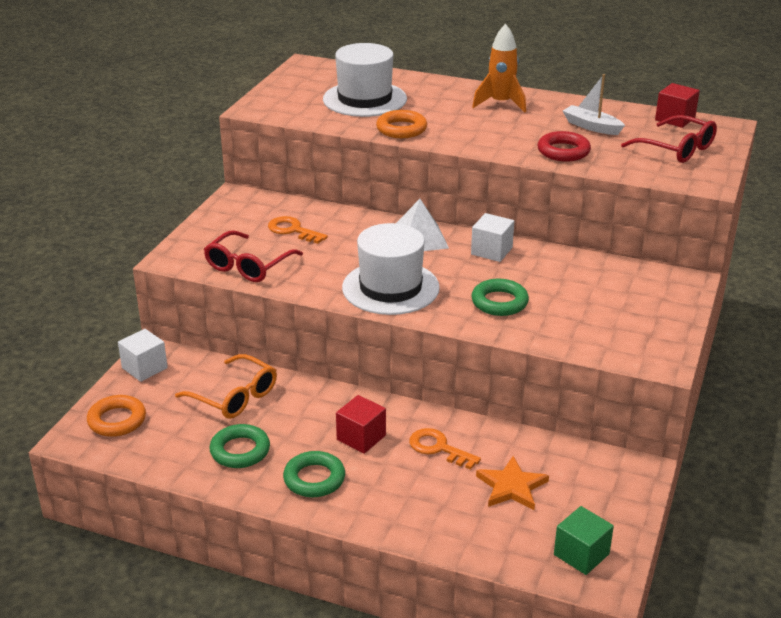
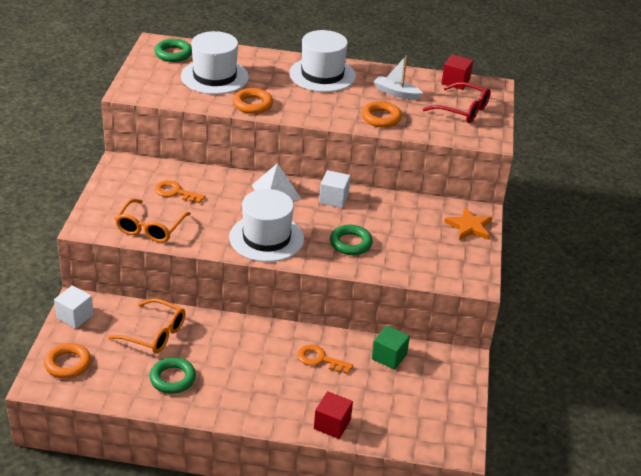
camera: 15 degrees left, 5 degrees up
(248, 266) = (150, 228): red glasses -> orange glasses
(314, 479) = (235, 395): green ring -> green ring (173, 54)
(361, 437) = (261, 357): red cube -> red cube (332, 424)
(500, 103) = (322, 75): orange rocket -> white hat
(511, 487) = (379, 384): orange star -> orange star (469, 227)
(563, 151) = (381, 118): red ring -> orange ring
(581, 554) = (439, 430): green cube -> green cube (389, 356)

